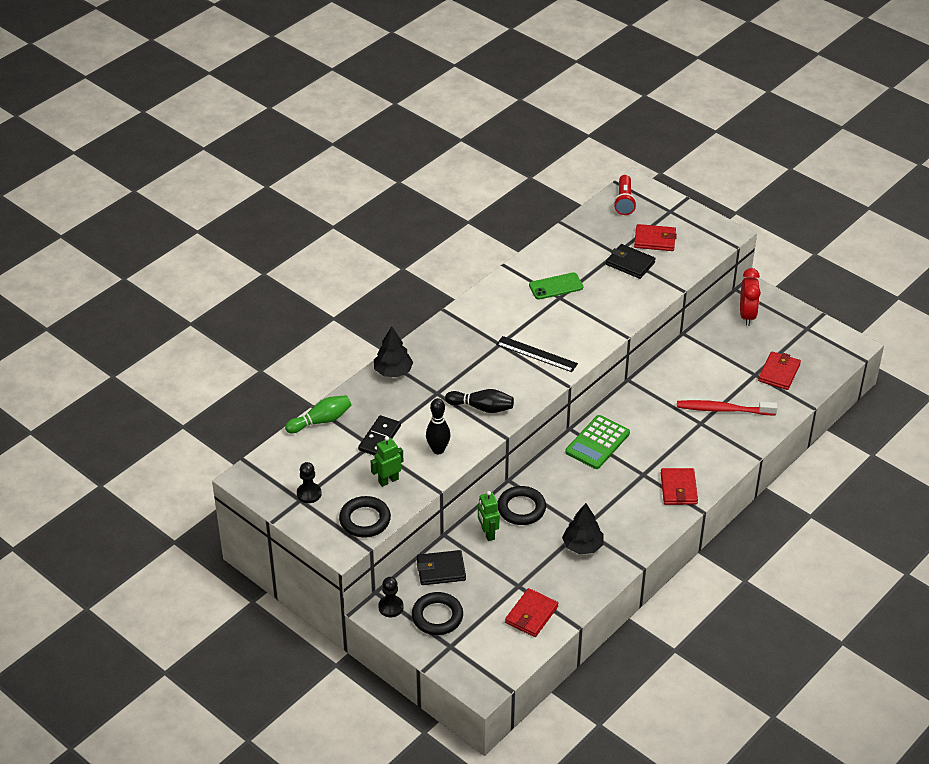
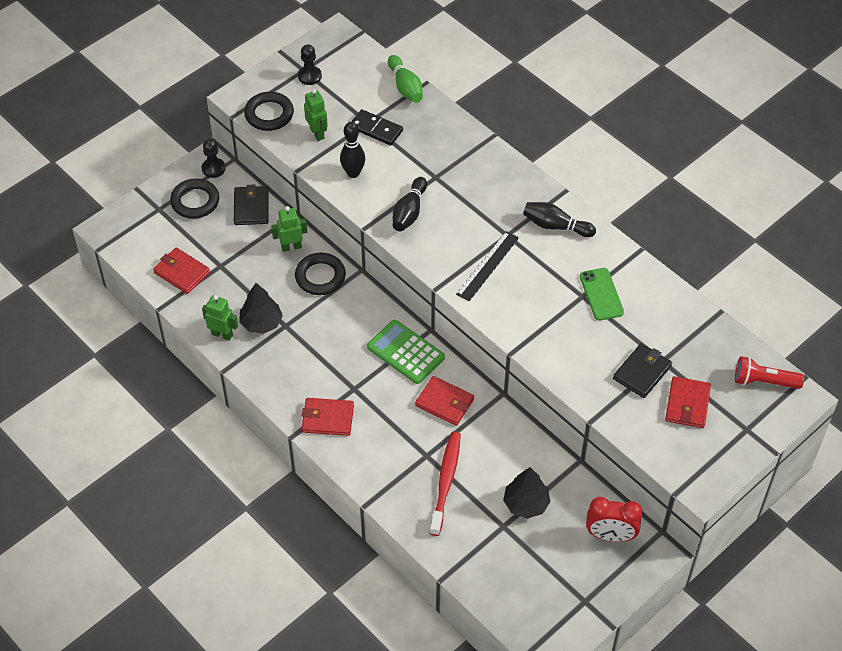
camera: 95 degrees right, 10 degrees up
(393, 371) = (471, 144): black tree -> black tree (526, 503)
(485, 314) = (555, 226): none -> black bowling pin
(601, 573) = (222, 334): none -> green robot
(779, 373) = (504, 553): red wallet -> red wallet (444, 403)

